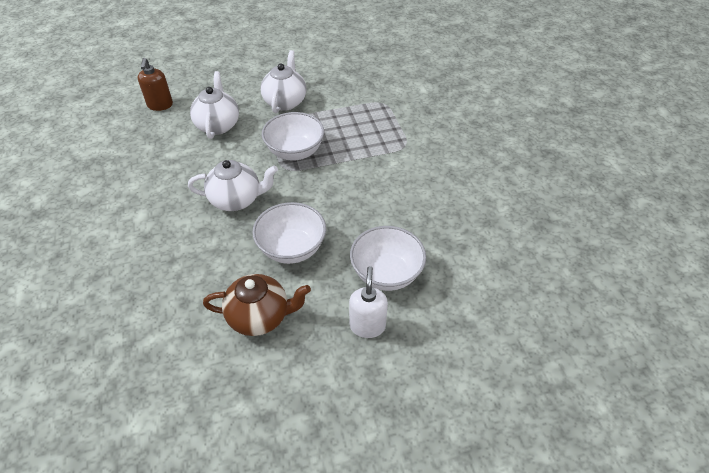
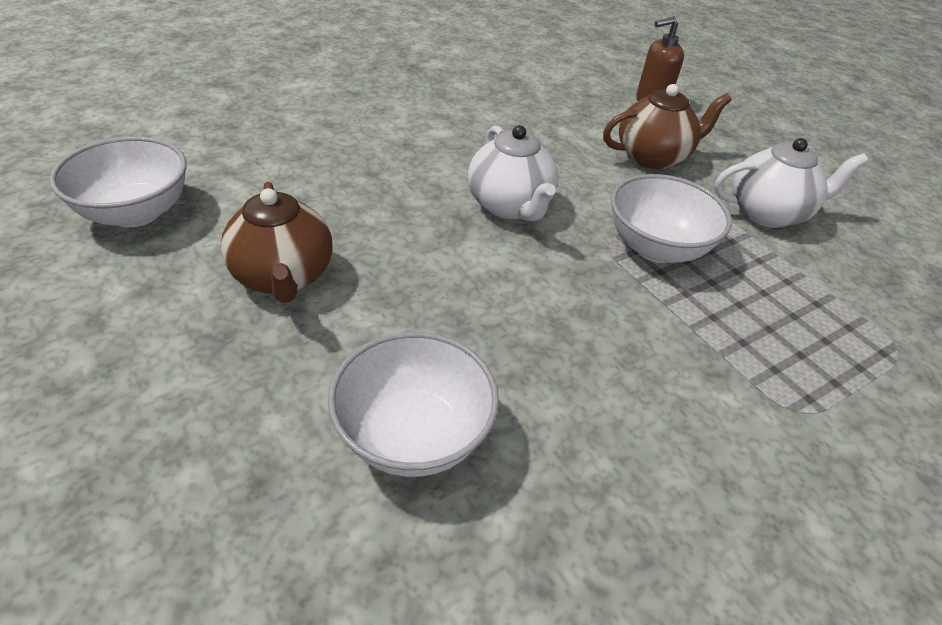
camera: 70 degrees right, 5 degrees down
(218, 125) = (653, 157): white teapot -> brown teapot
(292, 248) = (432, 286): white bowl -> white bowl (136, 212)
(367, 326) = (278, 424): white soap dispenser -> none

